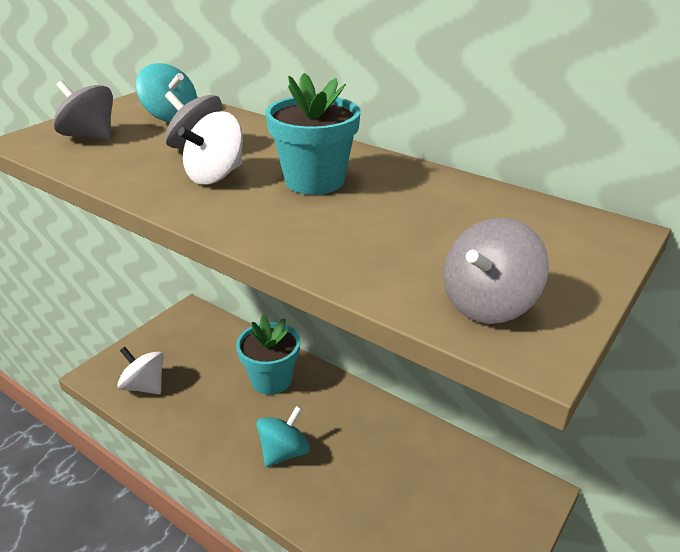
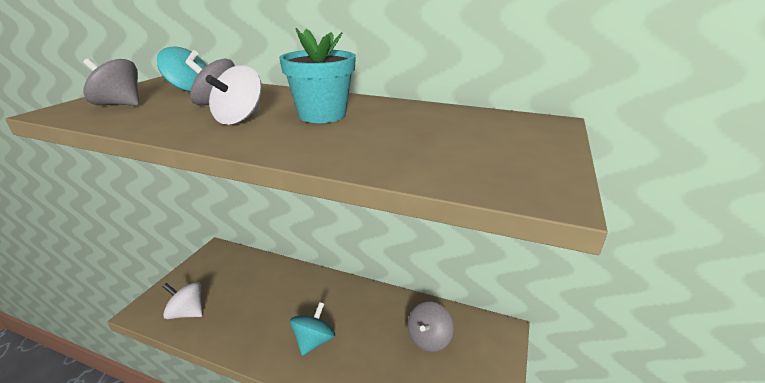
camera: 15 degrees left, 5 degrees down
(271, 380) = (291, 288): turquoise flower pot -> none
(488, 304) = (498, 173): grey spinning top -> grey spinning top (429, 339)

